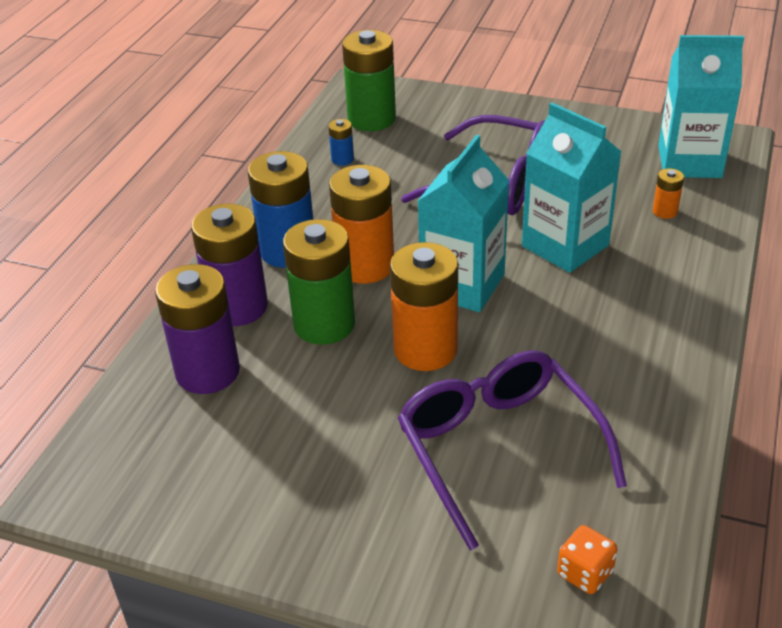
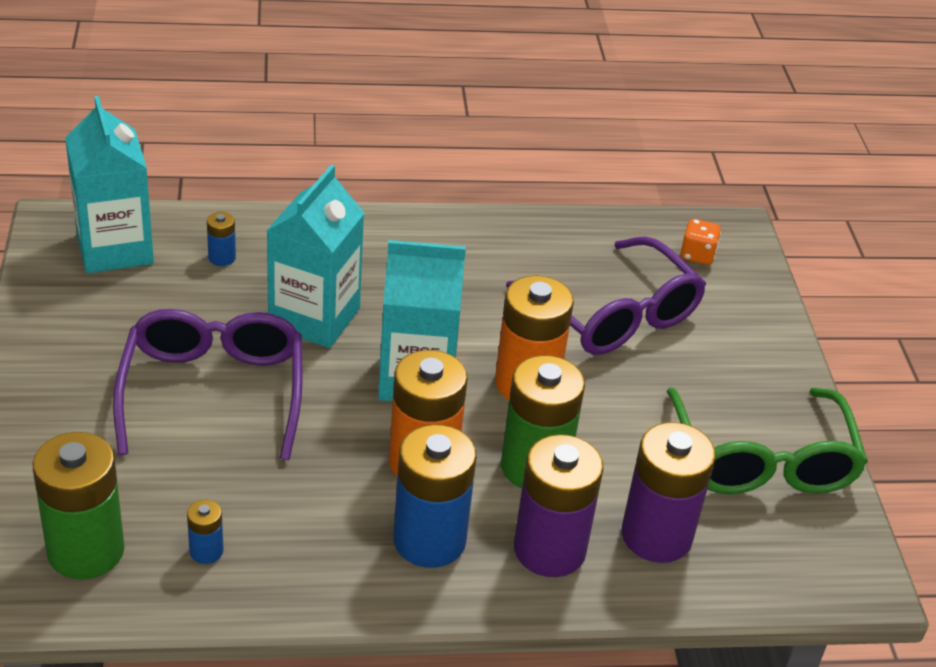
camera: 120 degrees left, 0 degrees up
(239, 483) = (762, 460): none -> green glasses
(498, 448) = (615, 315): purple glasses -> purple glasses turned 75 degrees counterclockwise
(665, 211) = (222, 258): orange battery -> blue battery

